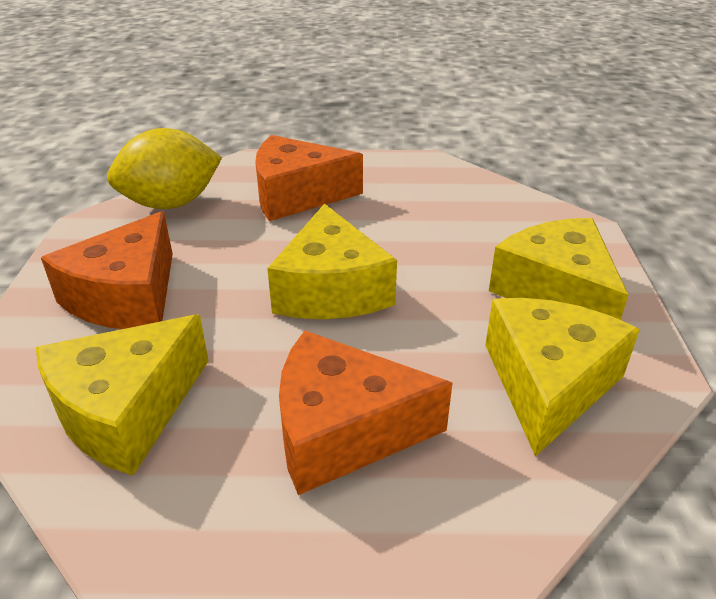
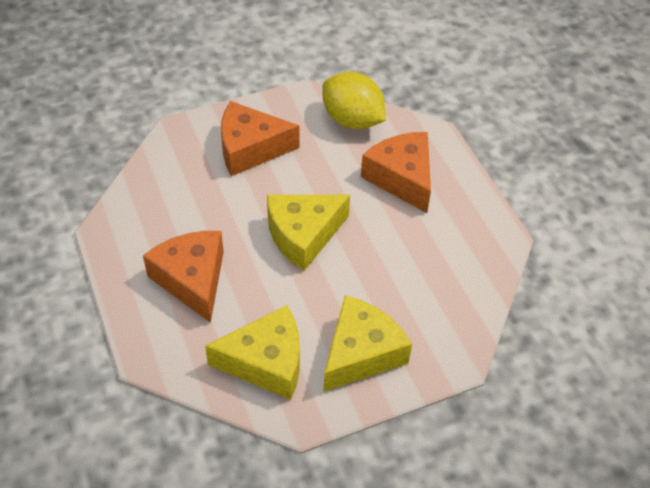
camera: 65 degrees right, 15 degrees up
(127, 411) = (170, 192): yellow cheese -> none

